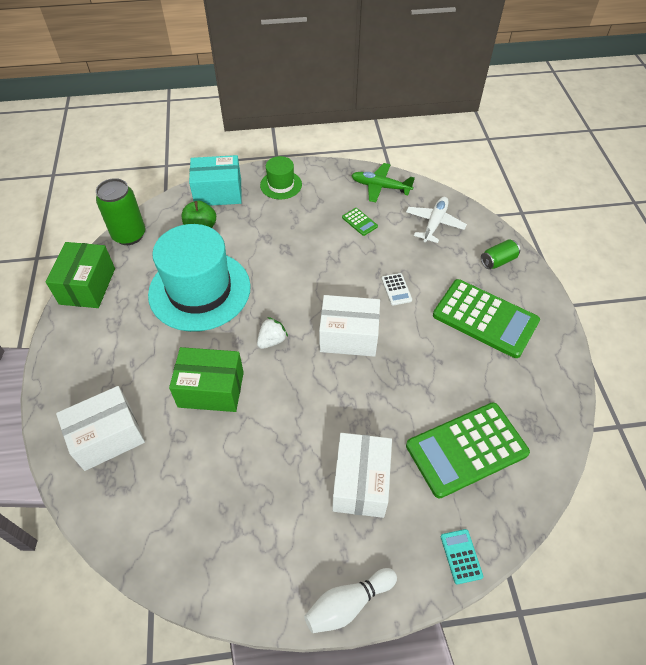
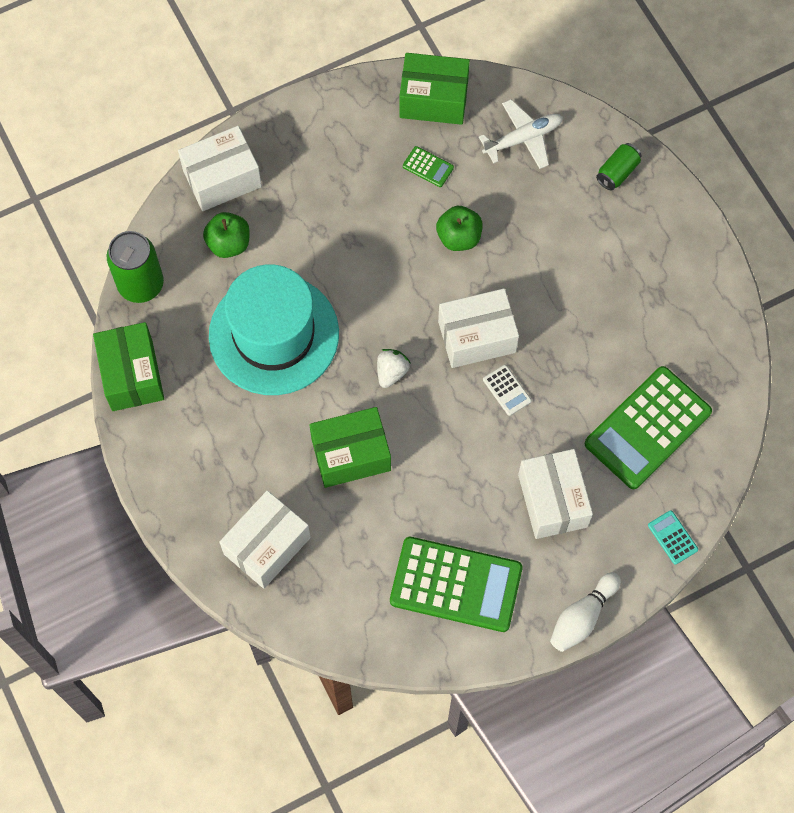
camera: 20 degrees left, 15 degrees up
(218, 192) = (222, 178): turquoise box -> white box
(281, 185) = (300, 138): green hat -> none
(363, 268) = (459, 237): none -> green apple
(380, 187) = (433, 99): green plane -> green box
(396, 289) = (509, 254): white calculator -> white calculator (506, 390)
(434, 223) = (523, 138): white plane -> white plane turned 60 degrees clockwise
(485, 318) = (624, 261): green calculator -> green calculator (456, 585)

